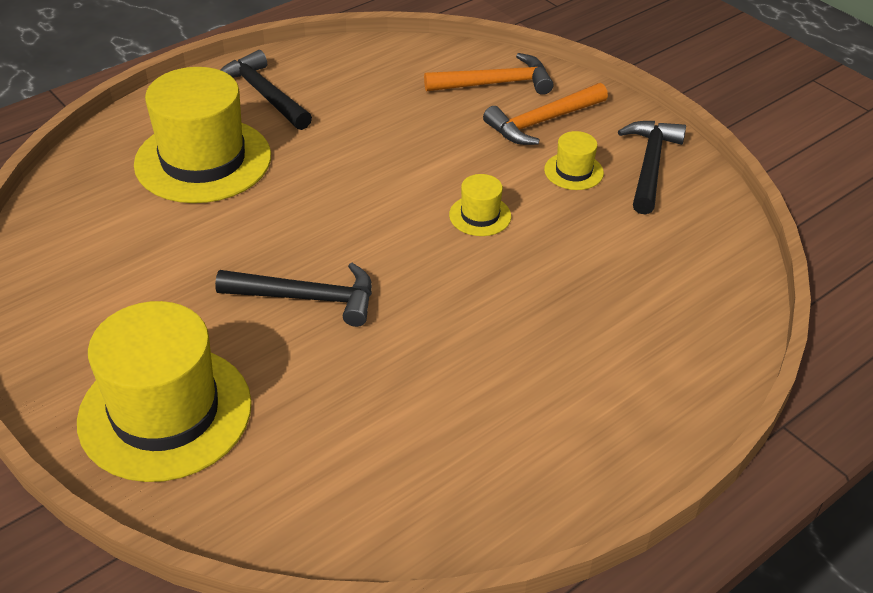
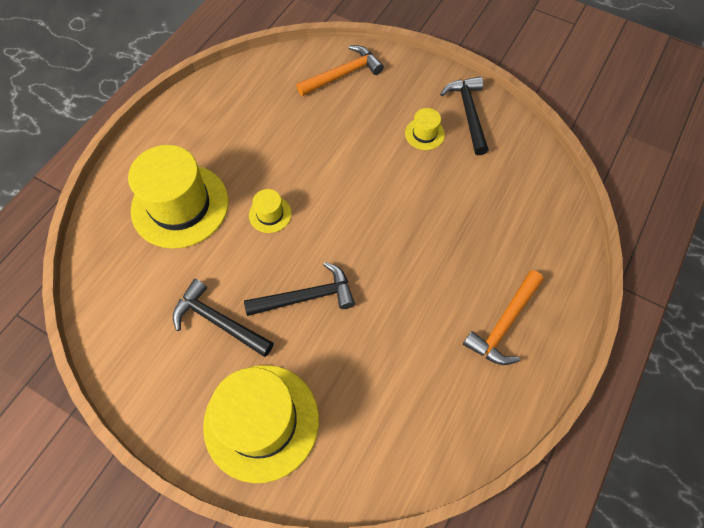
camera: 20 degrees left, 20 degrees up
(264, 94) = (193, 133): black hammer -> black hammer (219, 321)
(480, 215) = (383, 190): yellow hat -> yellow hat (270, 214)
(542, 122) = (387, 98): orange hammer -> orange hammer (504, 324)

